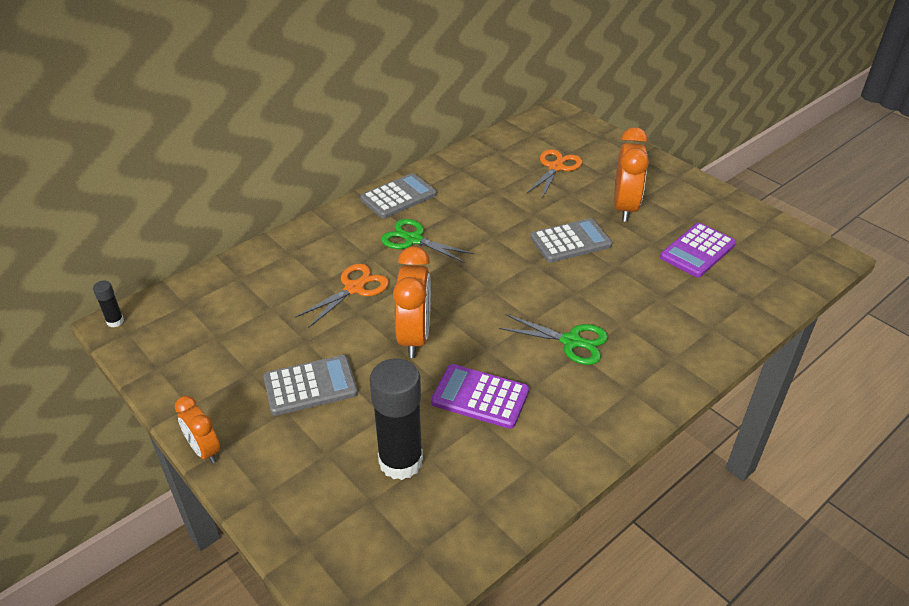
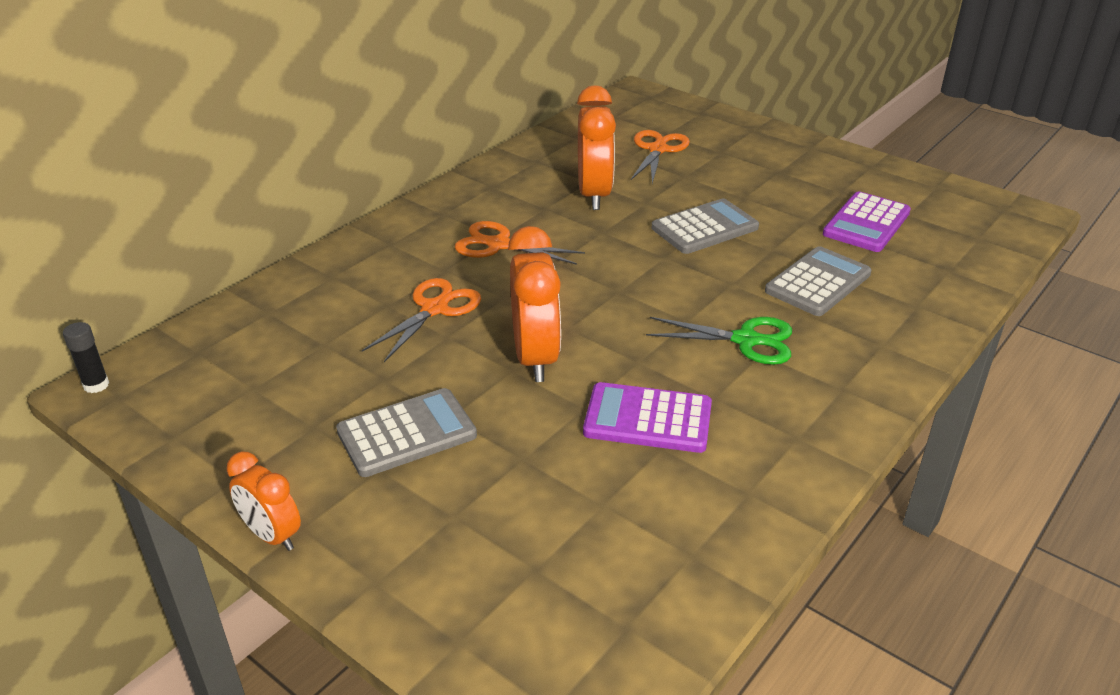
camera: 10 degrees left, 5 degrees down
(398, 197) = (463, 199): grey calculator -> grey calculator (818, 283)
(400, 461) = (563, 512): black glue stick -> none
(413, 240) = (499, 245): green scissors -> orange scissors
(625, 208) = (759, 185): orange clock -> orange clock (594, 195)

